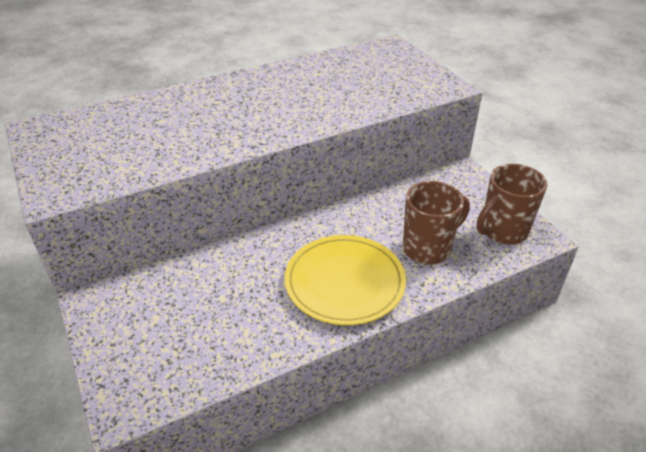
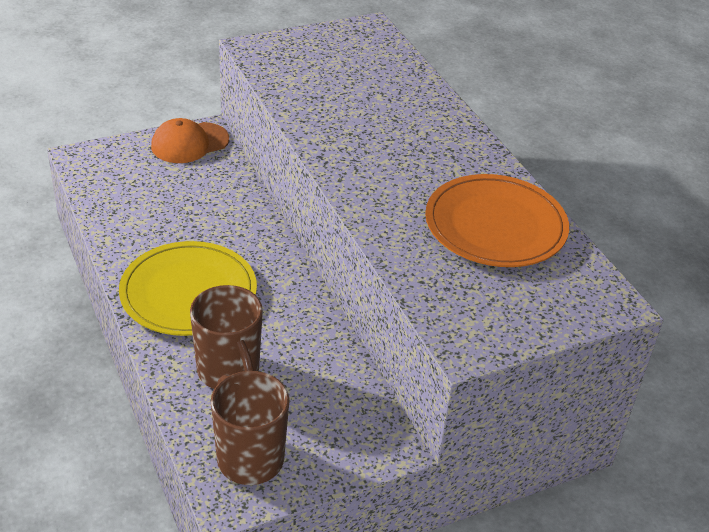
camera: 90 degrees right, 0 degrees up
(110, 310) = (189, 143): none -> orange cap
(328, 75) = (495, 226): none -> orange plate

